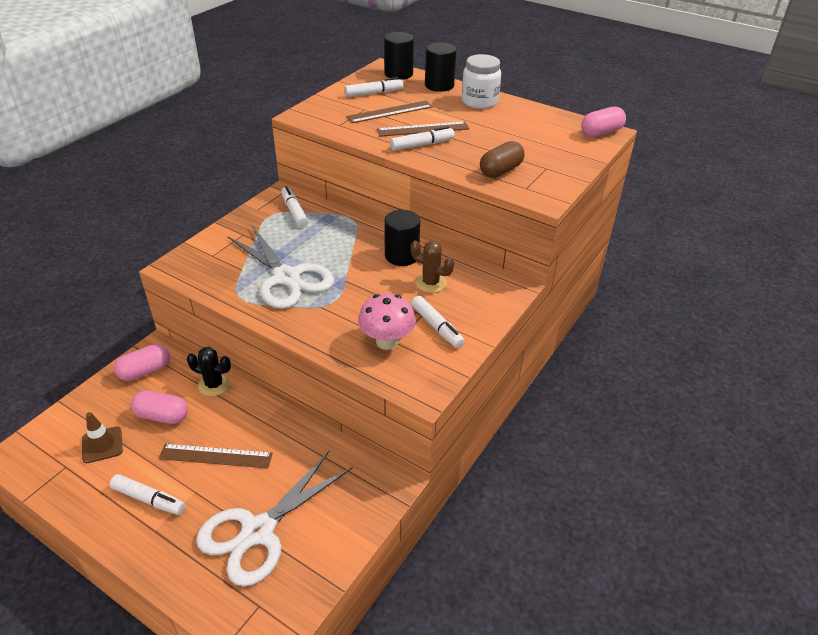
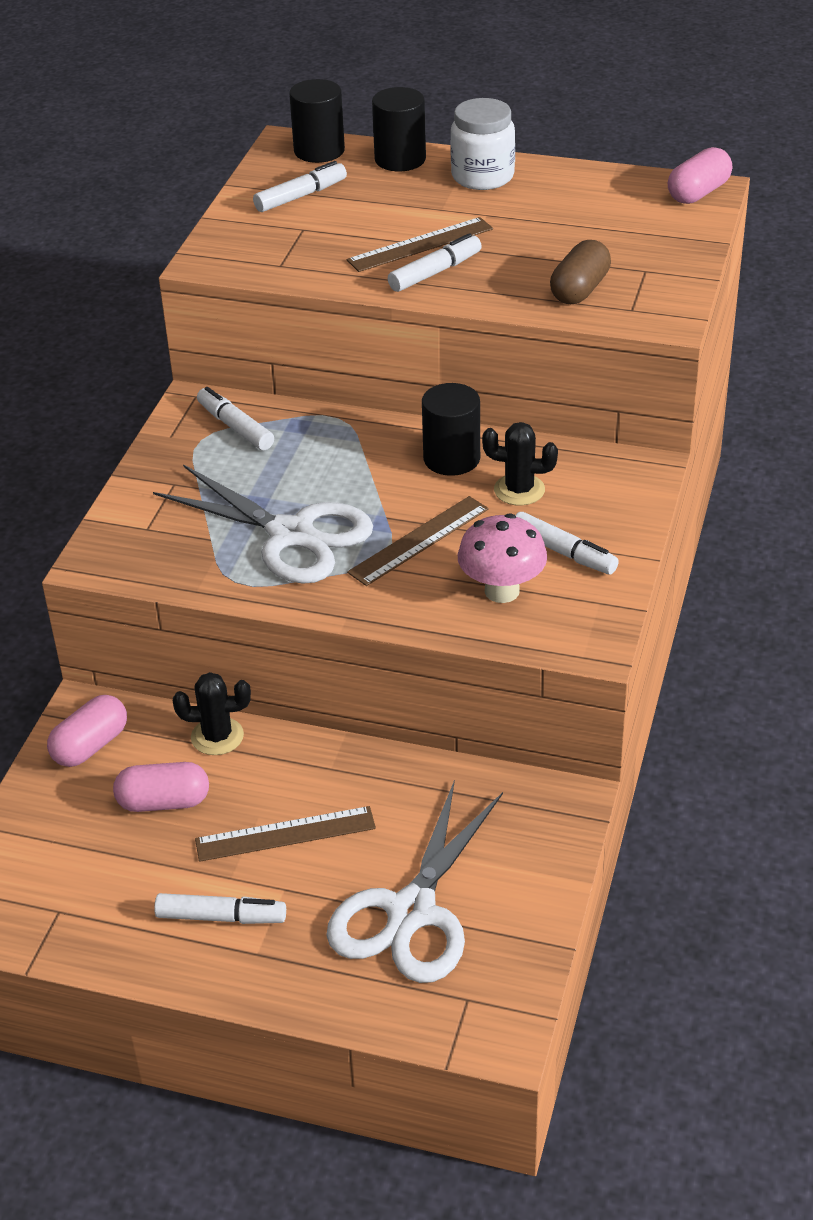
camera: 15 degrees left, 0 degrees up
(102, 445) = (95, 866): brown traffic cone -> none
(390, 112) = (348, 225): brown ruler -> brown ruler (419, 540)
(430, 283) = (519, 490): brown cactus -> black cactus

